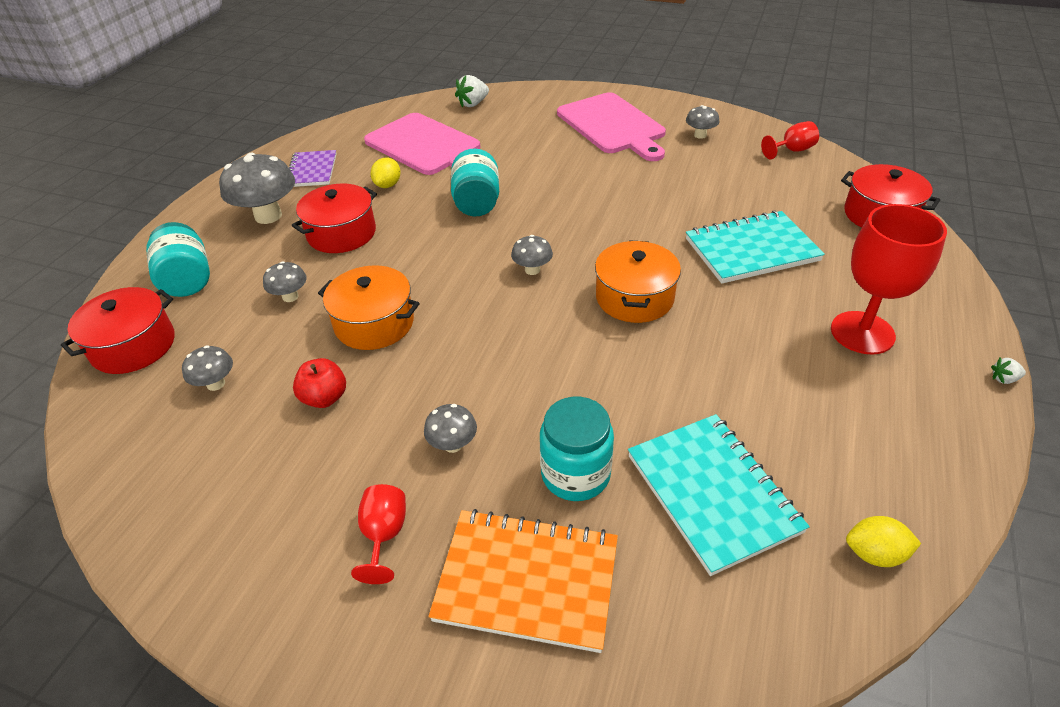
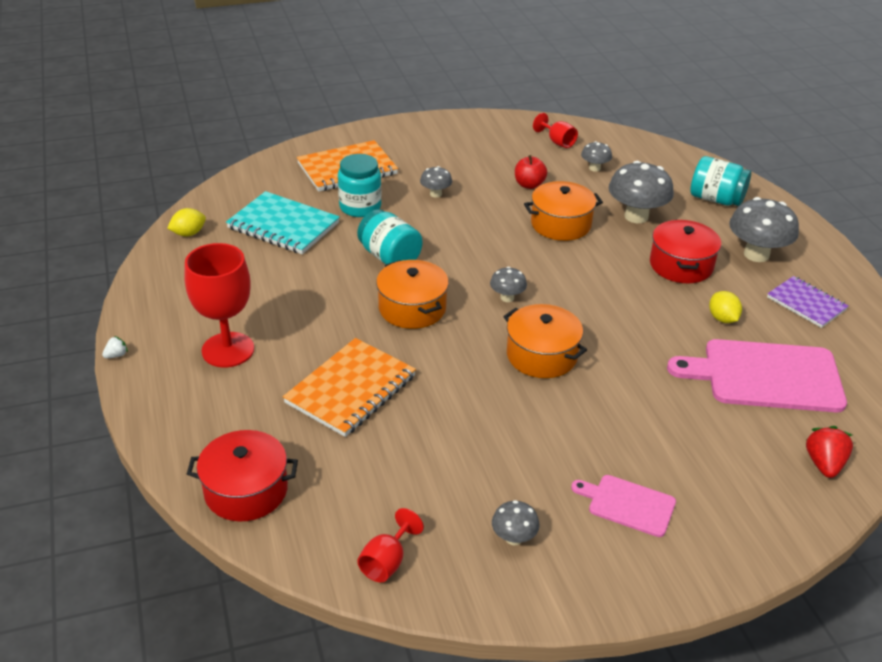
camera: 140 degrees right, 5 degrees down
(133, 346) = (670, 163): red pot -> none
(290, 297) = (636, 216): grey mushroom -> grey mushroom, size x1.94
(384, 535) = (425, 158): red goblet -> red goblet (557, 142)
(473, 104) = (824, 464): white strawberry -> red strawberry
(477, 203) = (625, 335): turquoise jar -> turquoise jar (390, 257)
(562, 214) = (541, 355): none -> orange pot
(612, 126) = (628, 504): pink cutting board -> pink cutting board, size x0.53
(751, 250) = (351, 389): turquoise notebook -> orange notebook

